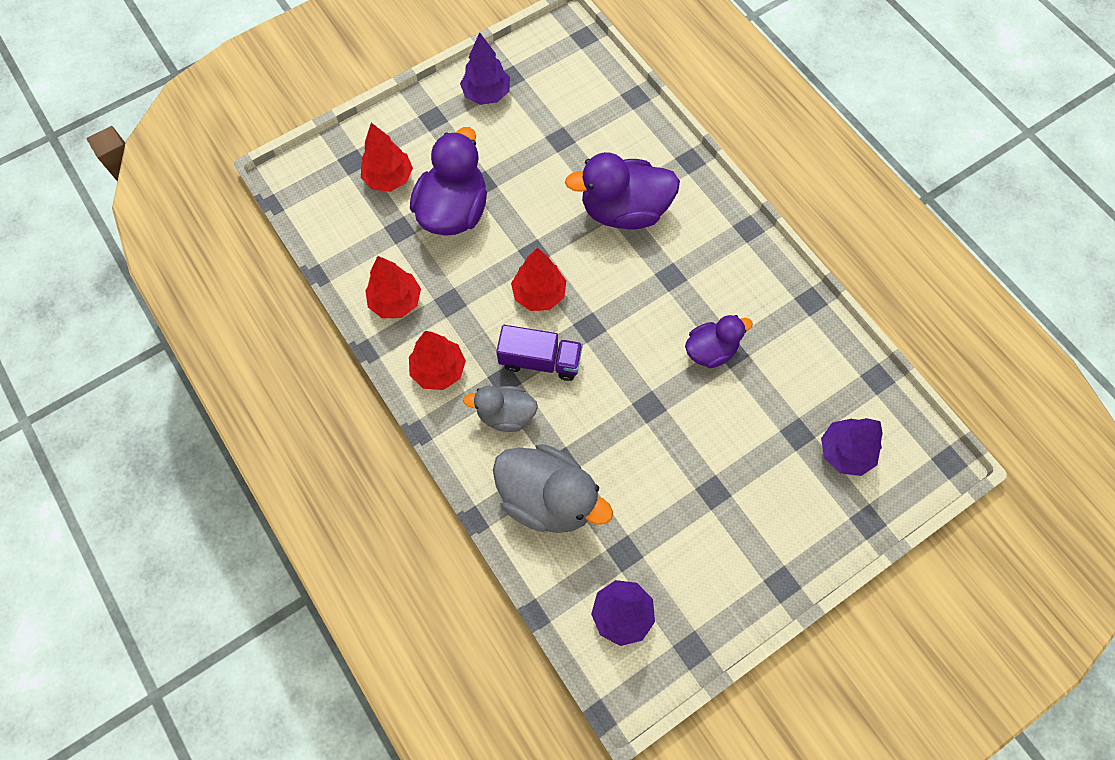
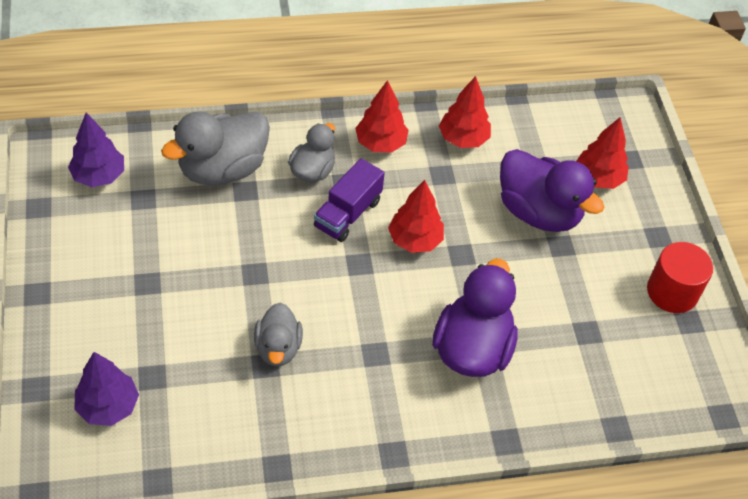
camera: 110 degrees right, 15 degrees down
(486, 94) = (672, 292): purple tree -> red cylinder
(710, 350) = (278, 348): purple duck -> grey duck

